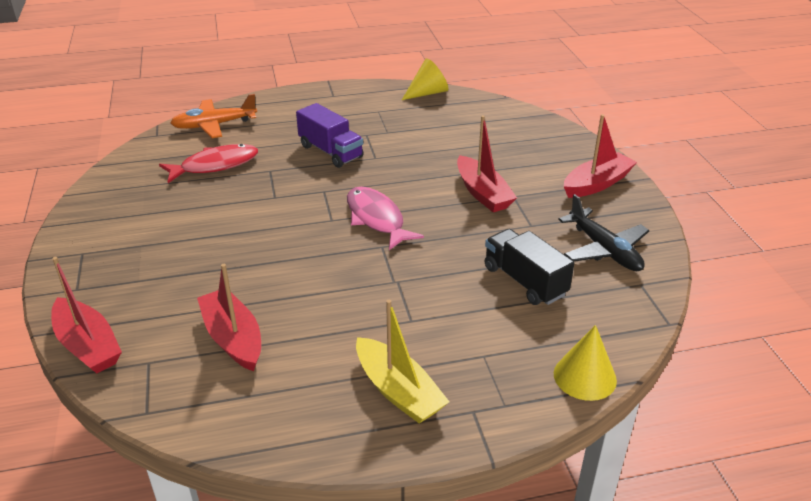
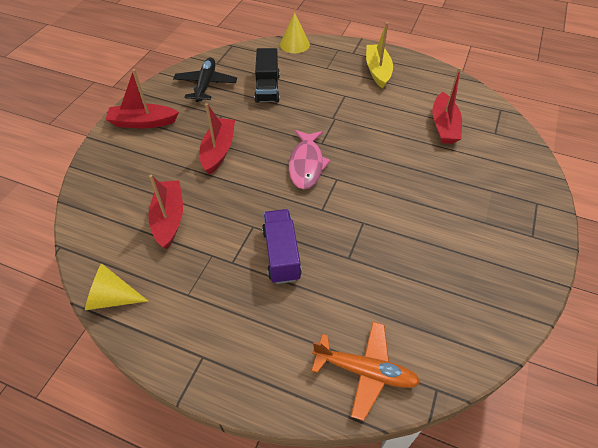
camera: 145 degrees left, 15 degrees up
(88, 345) = (530, 157): red boat -> red boat (169, 218)
(215, 165) = (393, 292): red fish -> none

